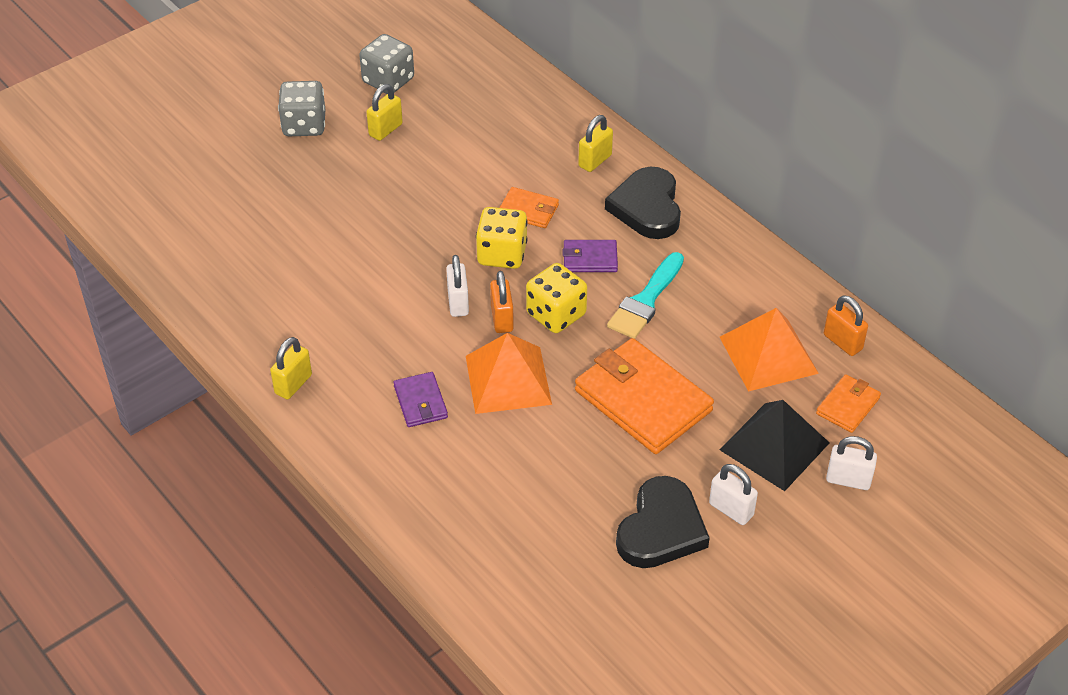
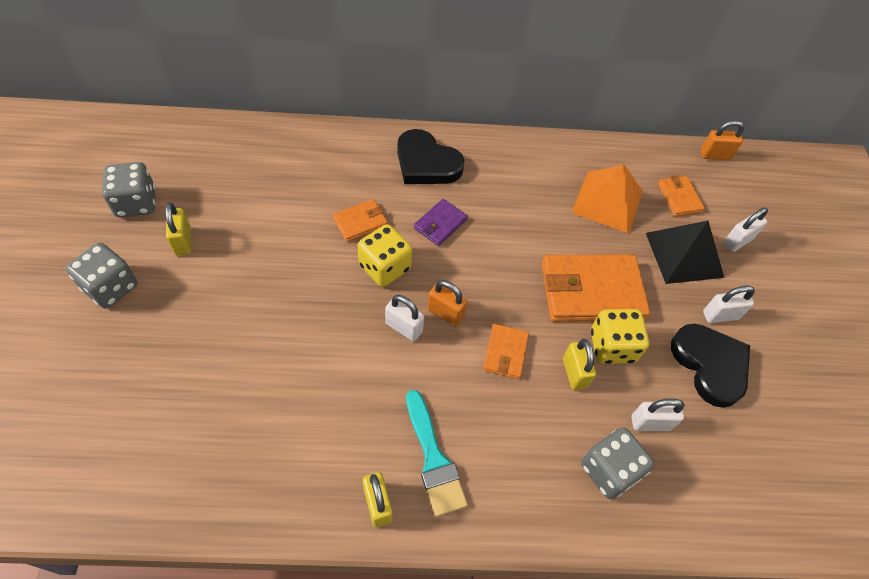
camera: 55 degrees left, 10 degrees up
(420, 402) = (478, 425): purple wallet -> none
(470, 509) = (609, 470): none -> grey dice
(508, 379) = (505, 353): orange pyramid -> orange wallet
(547, 514) = (650, 423): none -> white padlock
(556, 314) = (471, 279): yellow dice -> yellow dice (612, 346)
(595, 161) = (356, 156): yellow padlock -> yellow padlock (574, 373)
(645, 301) = (506, 224): turquoise brush -> turquoise brush (433, 459)
(842, 342) = (627, 162): orange padlock -> orange padlock (715, 155)

